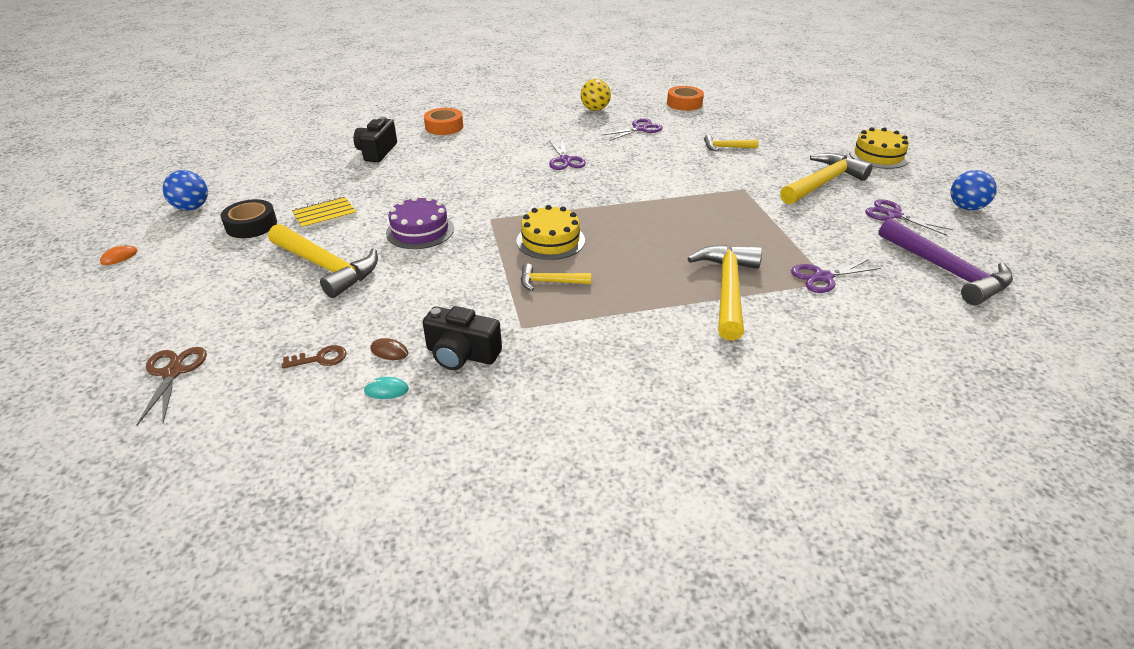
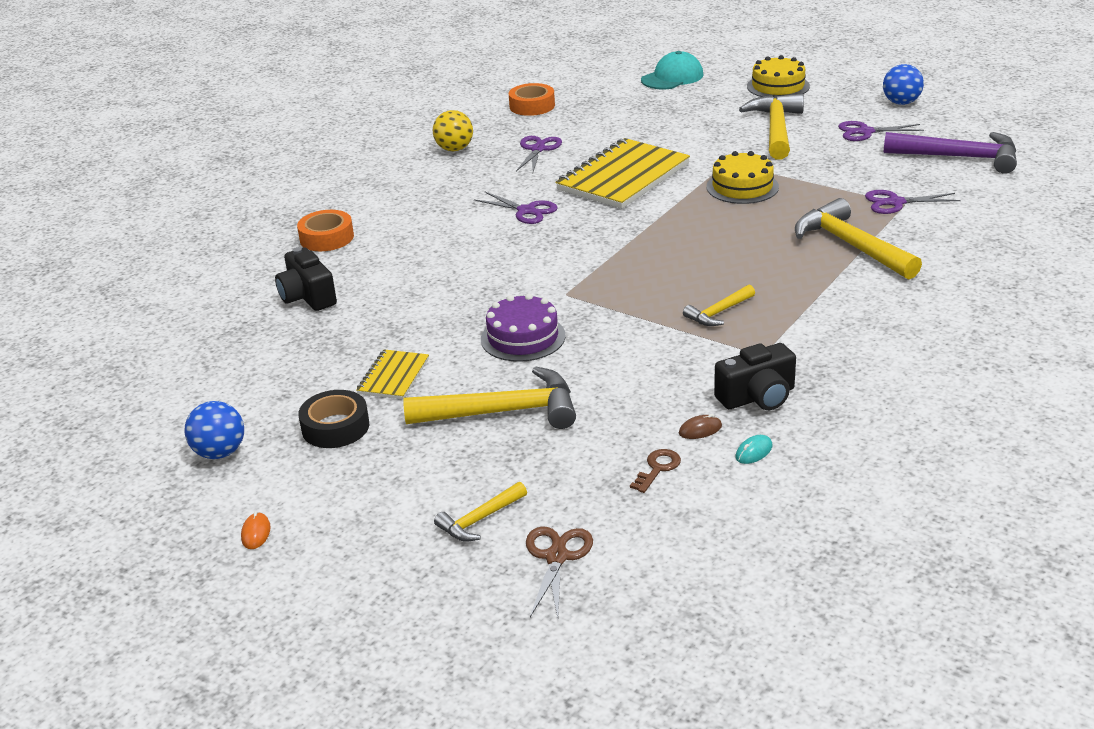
camera: 40 degrees left, 5 degrees down
(173, 372) = (556, 557): brown scissors -> brown scissors turned 60 degrees clockwise
(550, 240) = (655, 283): yellow cake -> yellow cake (742, 187)
(658, 167) = (623, 177): none -> yellow notebook
(726, 147) = (648, 133): yellow hammer -> yellow hammer (479, 520)
(808, 121) = (672, 77): none -> turquoise cap
(823, 277) = (895, 203): purple scissors -> purple scissors turned 60 degrees clockwise

